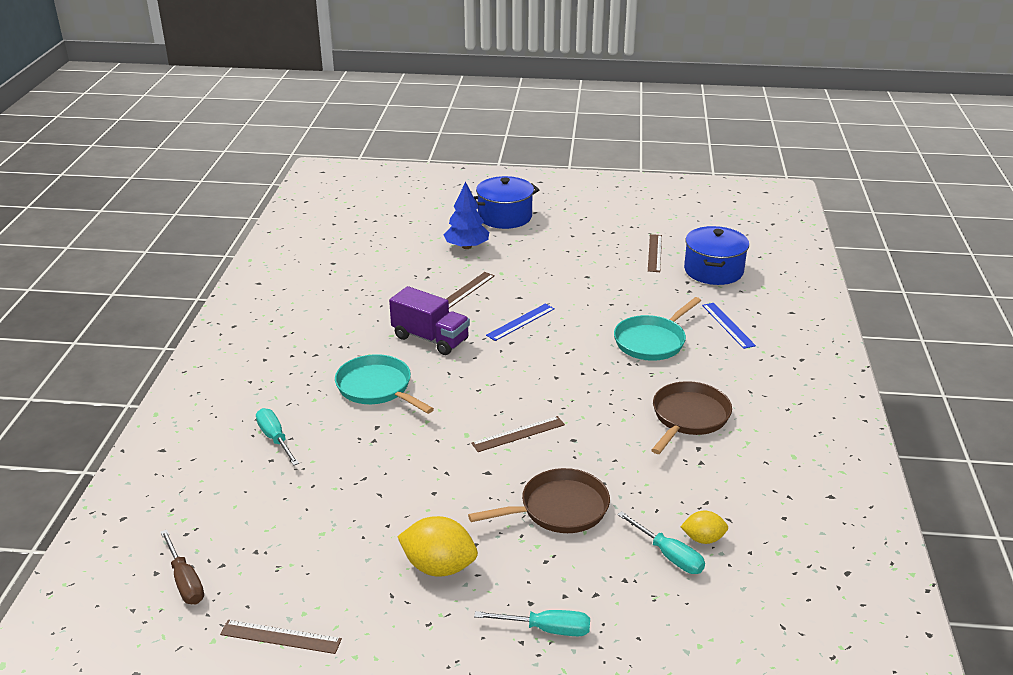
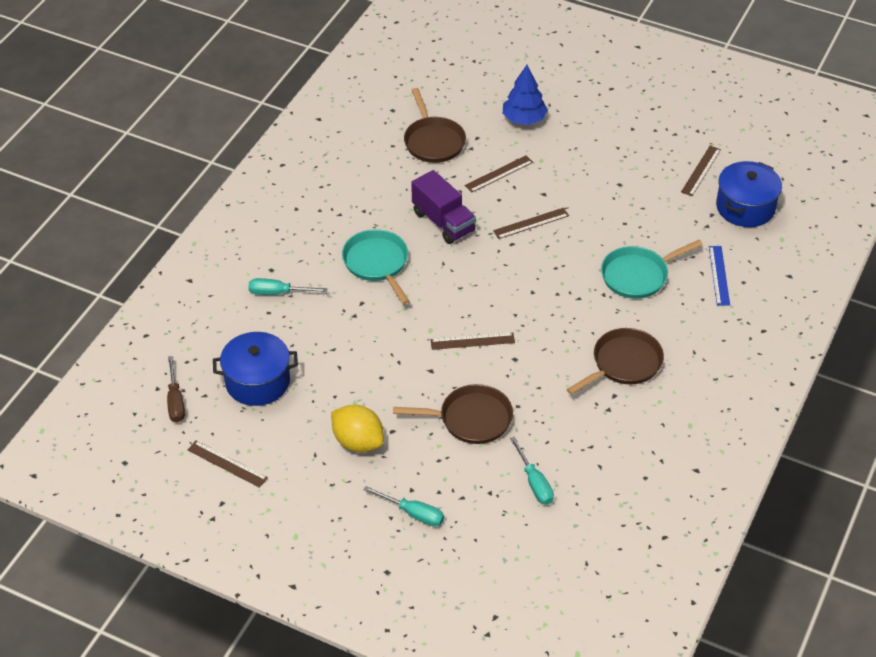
camera: 20 degrees right, 15 degrees up
(275, 439) = (278, 293): turquoise screwdriver -> turquoise screwdriver turned 75 degrees counterclockwise
(386, 278) = (433, 141): none -> brown pan
(505, 217) = (578, 88): blue pot -> blue pot (257, 381)
(520, 322) = (531, 223): blue ruler -> brown ruler
(703, 539) = (569, 477): yellow lemon -> none

